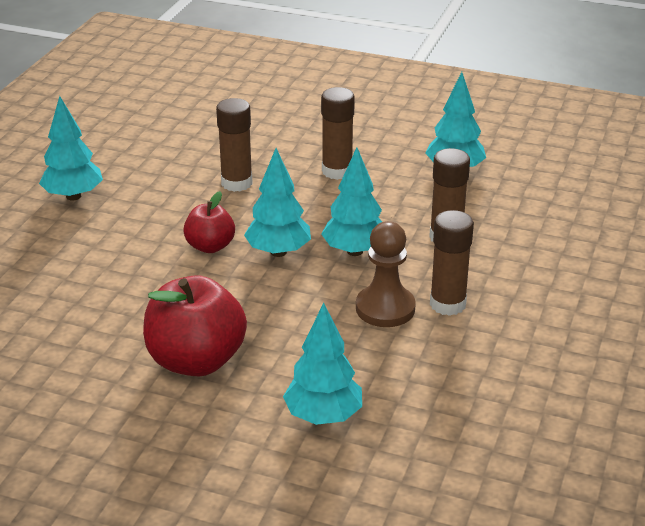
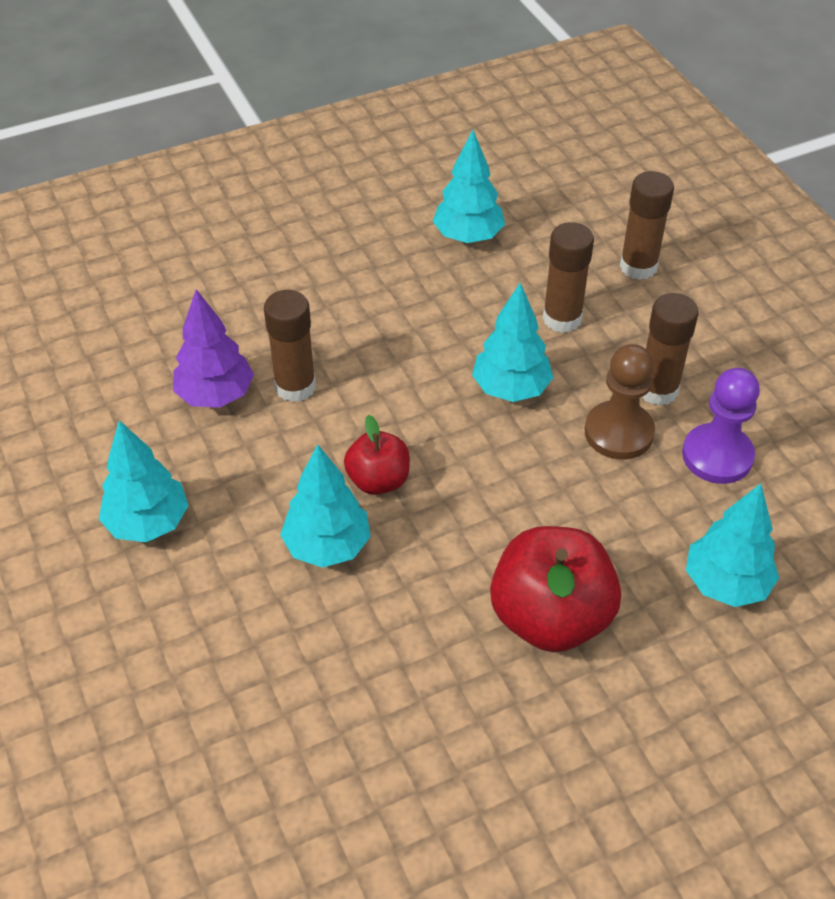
camera: 45 degrees left, 15 degrees up
(190, 164) = (216, 396): none -> purple tree
(278, 252) = (448, 439): turquoise tree -> turquoise tree (327, 546)
(337, 171) = (369, 307): brown glue stick -> brown glue stick (638, 267)
(429, 357) = (717, 456): none -> purple pawn

